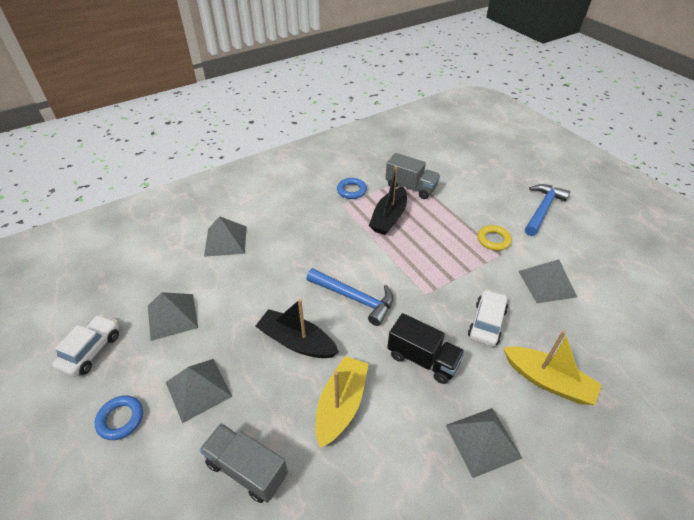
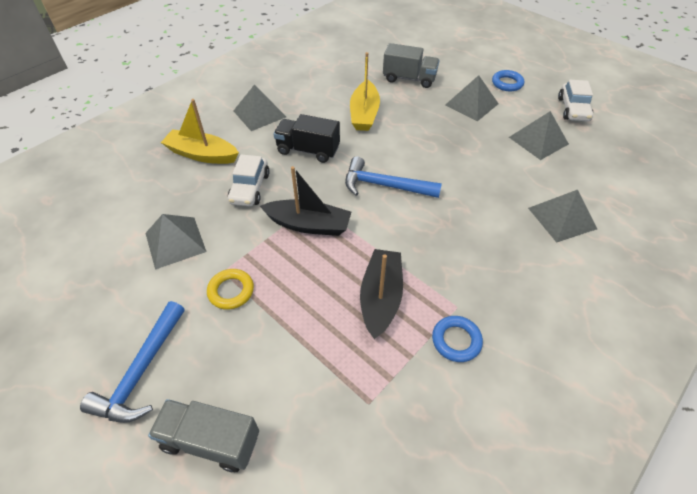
camera: 165 degrees right, 5 degrees up
(296, 341) = (419, 143): black boat -> black boat (309, 225)
(410, 187) = (363, 373): grey truck -> grey truck (211, 440)

